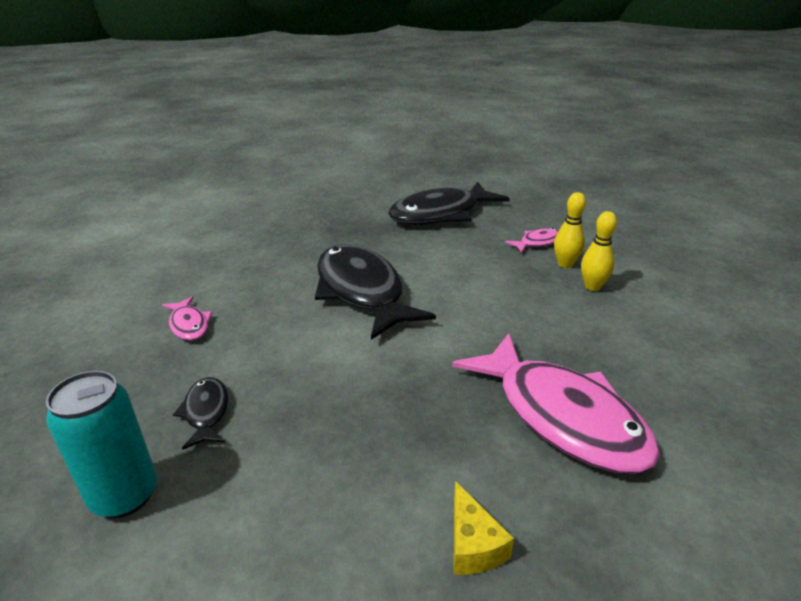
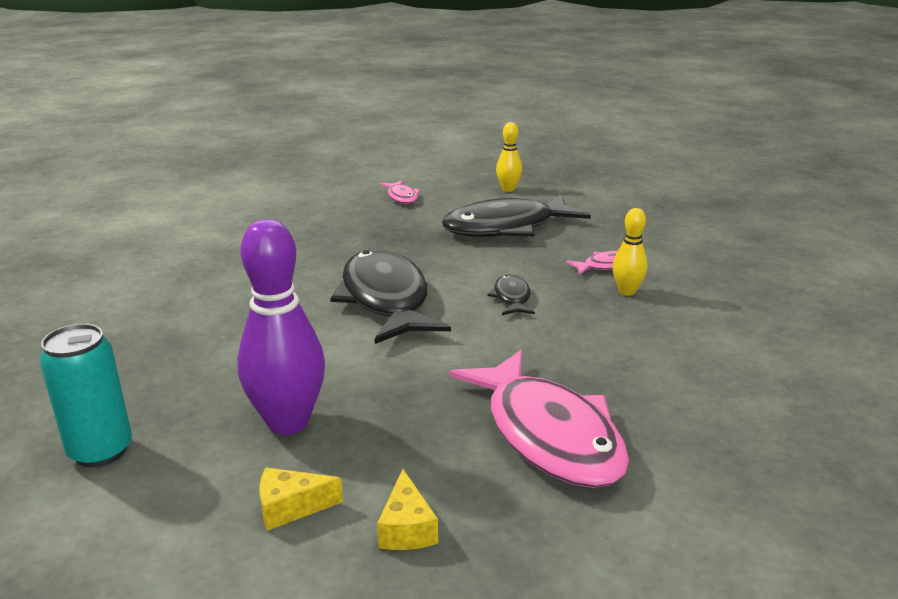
camera: 10 degrees right, 5 degrees down
(189, 325) = (198, 315): pink fish -> pink fish (402, 197)
(206, 412) = (192, 393): black fish -> black fish (511, 297)
(312, 434) = (288, 422): none -> purple bowling pin
(347, 537) = (291, 508): none -> yellow cheese
(592, 287) = (647, 316): yellow bowling pin -> yellow bowling pin (508, 189)

